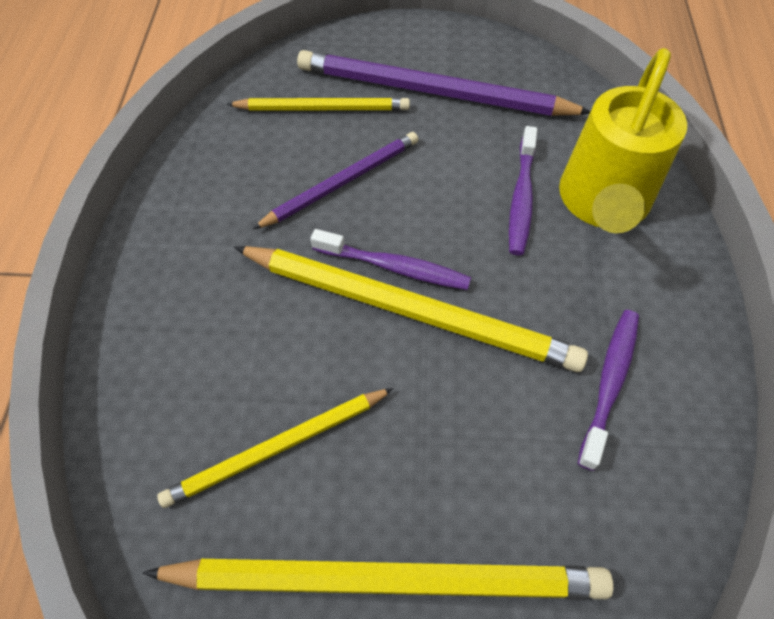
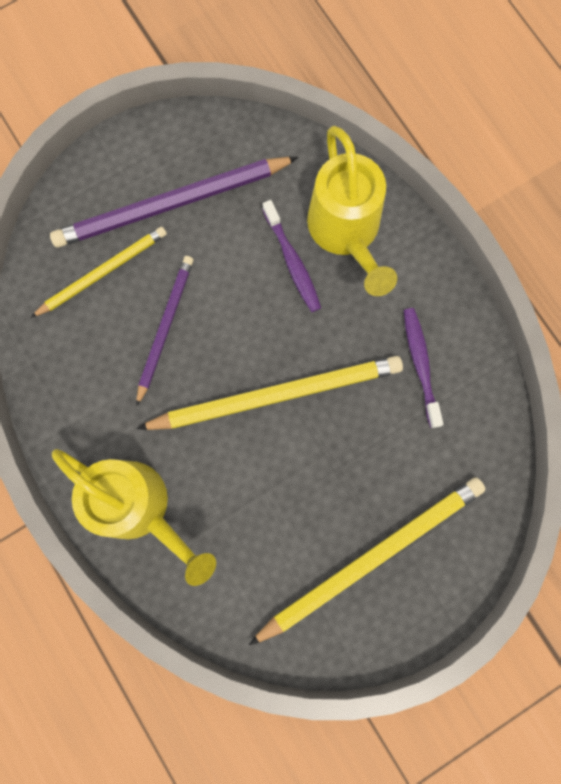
camera: 35 degrees left, 20 degrees up
(168, 328) = (139, 508): none -> yellow watering can
(277, 448) = (263, 532): yellow pencil -> none
(394, 267) = (246, 370): purple toothbrush -> none

